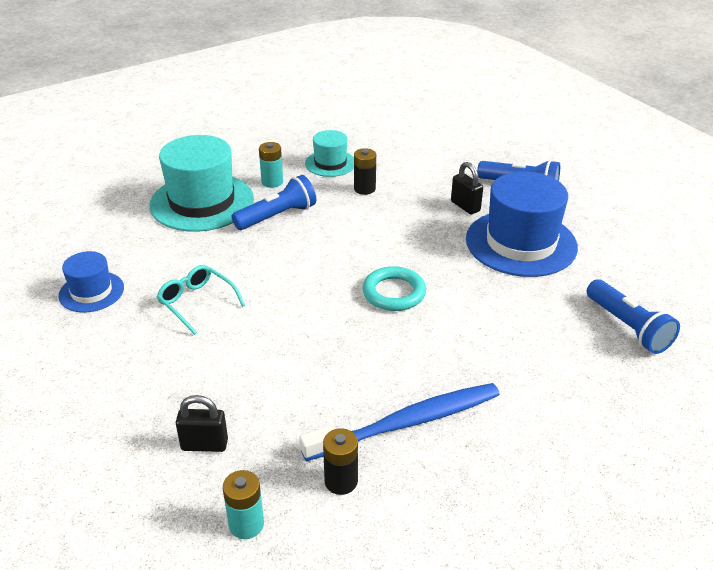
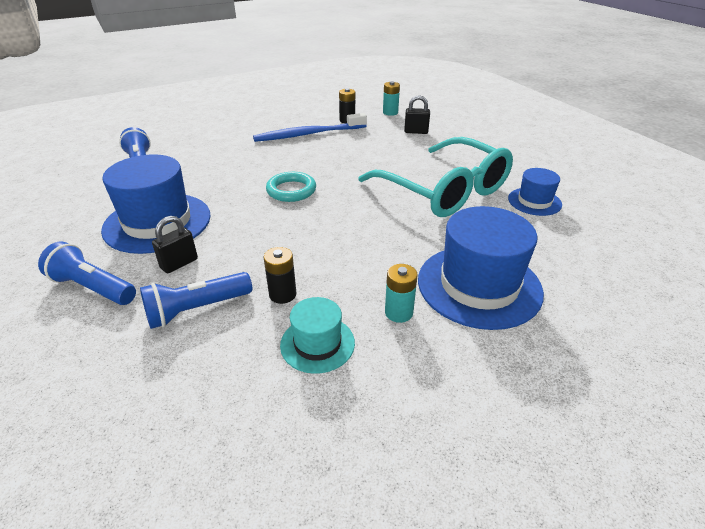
camera: 175 degrees left, 0 degrees up
(196, 302) = (445, 191): turquoise glasses -> turquoise glasses, size x2.29
(202, 202) = (479, 285): turquoise hat -> blue hat
(277, 216) = (388, 262): blue flashlight -> blue flashlight (196, 310)
(465, 206) = (179, 263): black padlock -> black padlock turned 75 degrees clockwise

